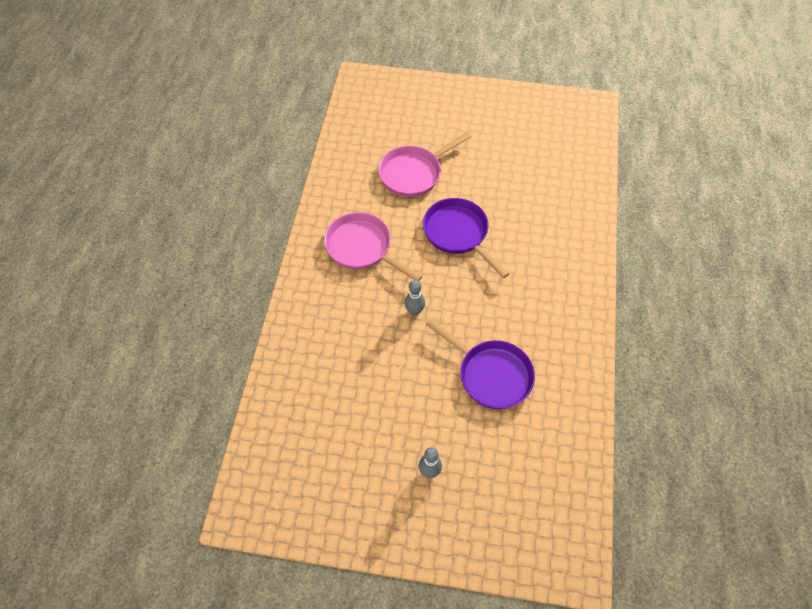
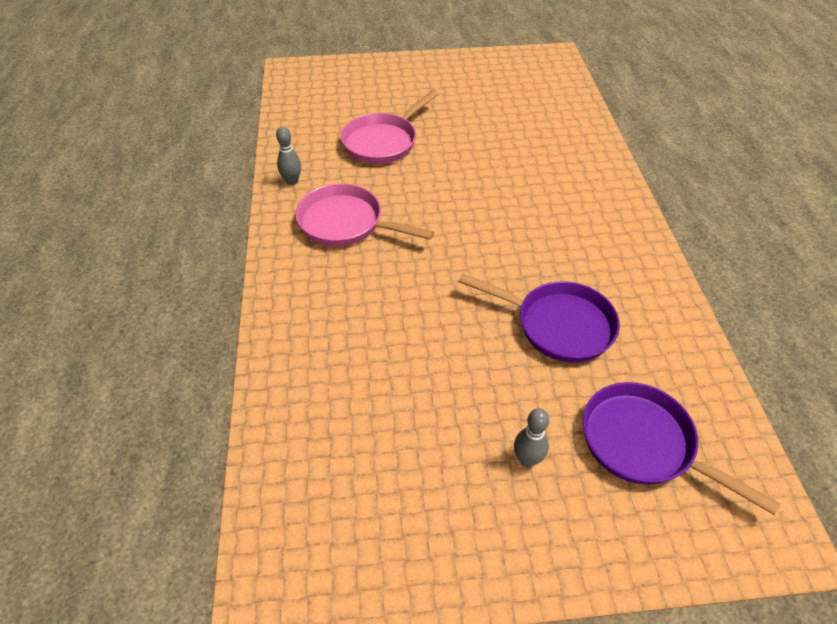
camera: 15 degrees left, 10 degrees down
(414, 311) = (435, 276): grey bowling pin -> grey bowling pin (292, 181)
(458, 234) = (457, 189): purple pan -> purple pan (643, 444)

